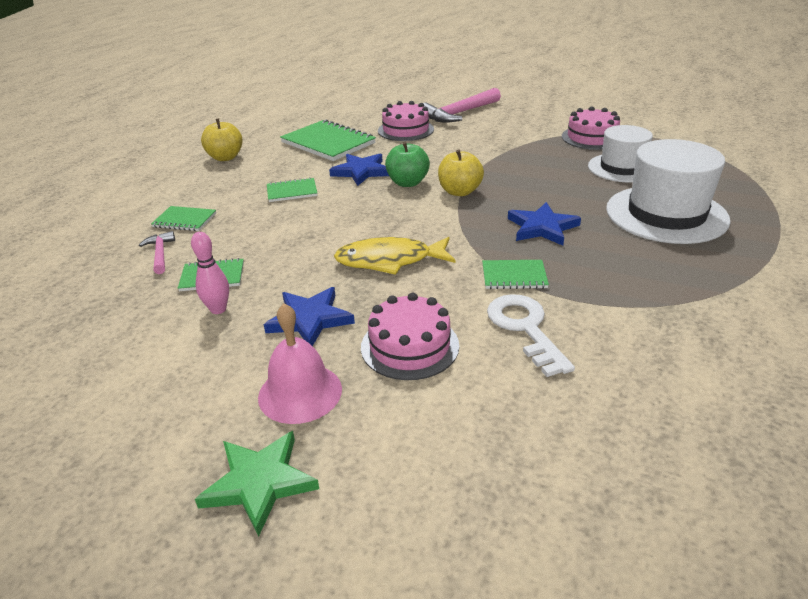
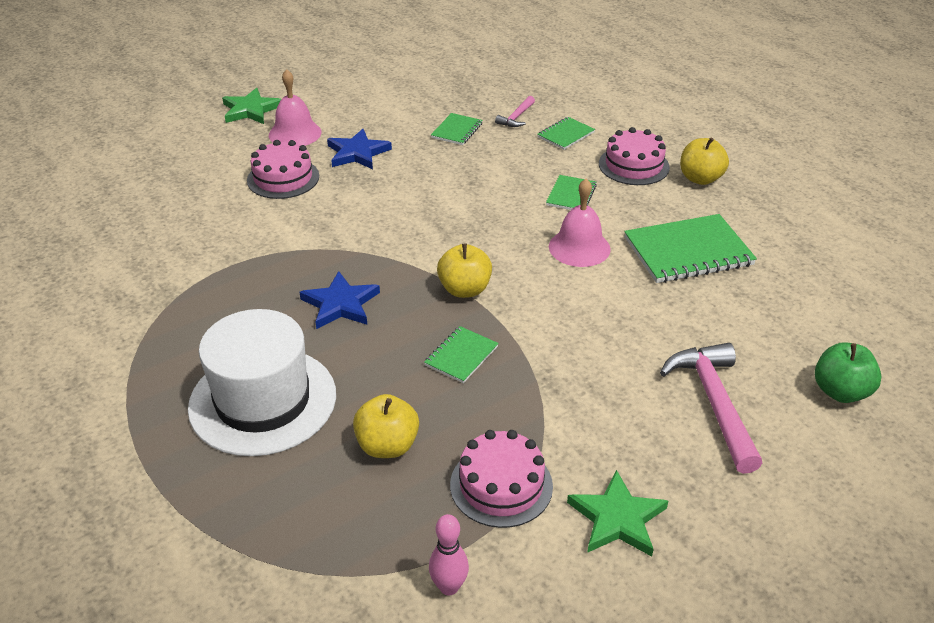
camera: 120 degrees right, 5 degrees up
(160, 254) = (516, 117): pink hammer -> pink hammer turned 105 degrees clockwise
(218, 309) = (411, 125): pink bowling pin -> pink bowling pin (449, 587)
(361, 172) = (579, 247): blue star -> pink bell
(389, 261) = (388, 205): yellow fish -> none
(405, 130) = (684, 325): pink cake -> pink cake (633, 165)
(408, 183) = (520, 266): green apple -> green apple (840, 391)
(514, 276) = (295, 251): green notebook -> green notebook (461, 356)
(525, 328) = (237, 227): white key -> none
(564, 114) = (617, 518): none -> green star
(622, 168) = (387, 446): white hat -> yellow apple

